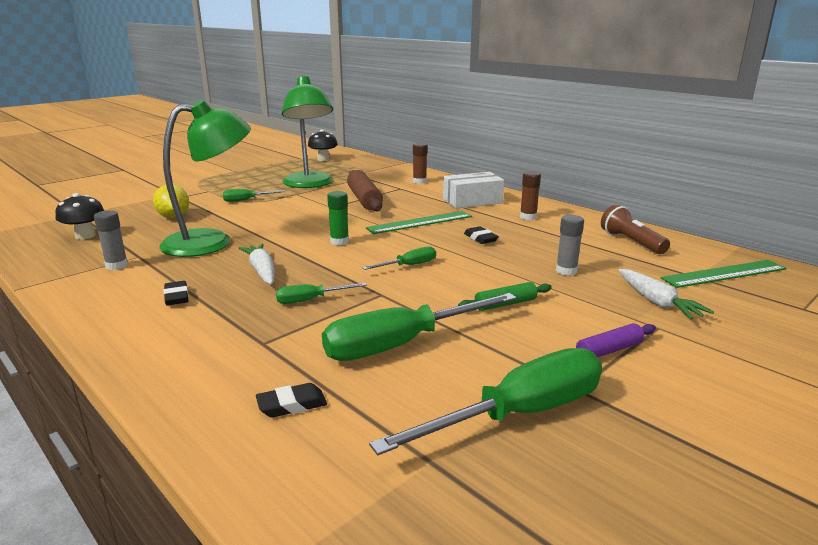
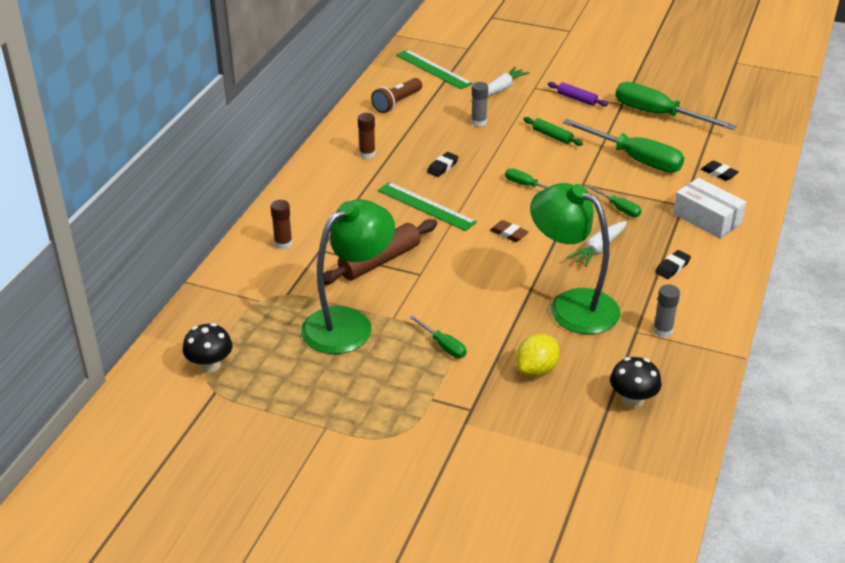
camera: 115 degrees left, 15 degrees up
(339, 241) = (509, 234): green glue stick -> brown eraser
(472, 201) = (338, 192): white box -> white box (707, 219)

